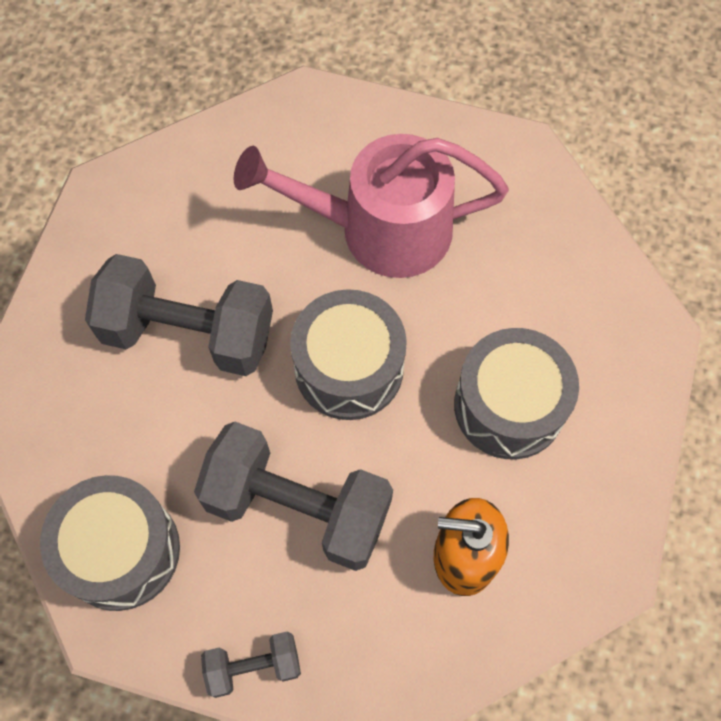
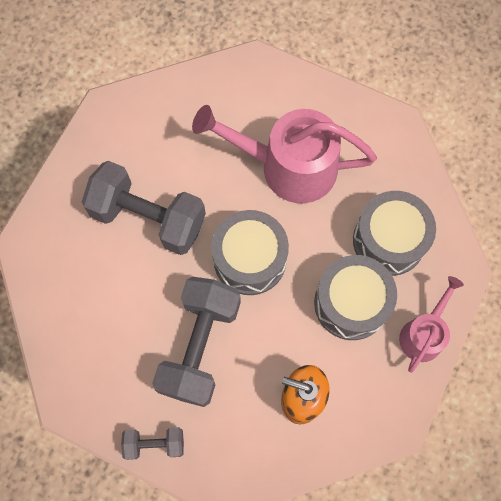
camera: 10 degrees right, 5 degrees up
(121, 551) = (83, 355): grey drum -> grey drum (388, 240)
(298, 507) = (200, 346): grey dumbbell -> grey dumbbell turned 75 degrees clockwise
(623, 432) = (423, 334): none -> pink watering can

